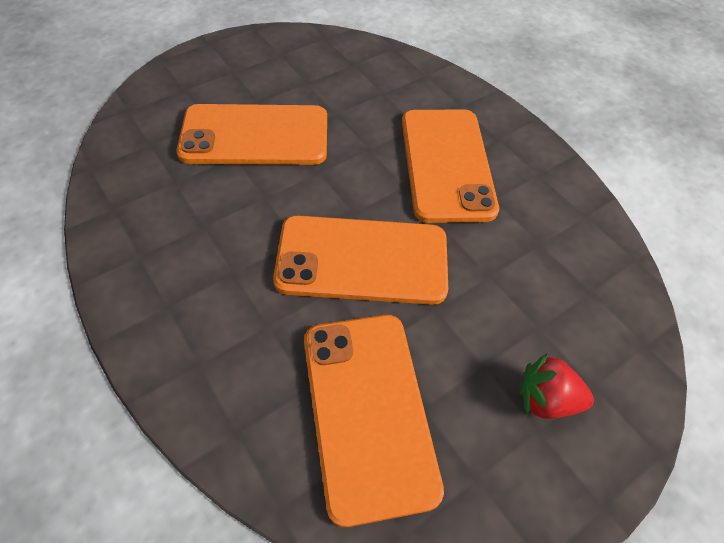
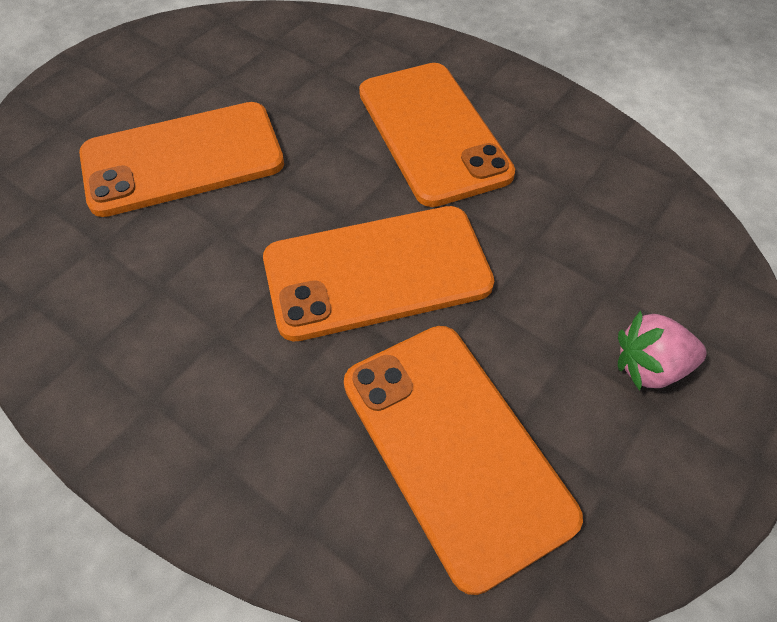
camera: 15 degrees left, 0 degrees up
(545, 399) = (649, 367): red strawberry -> pink strawberry

